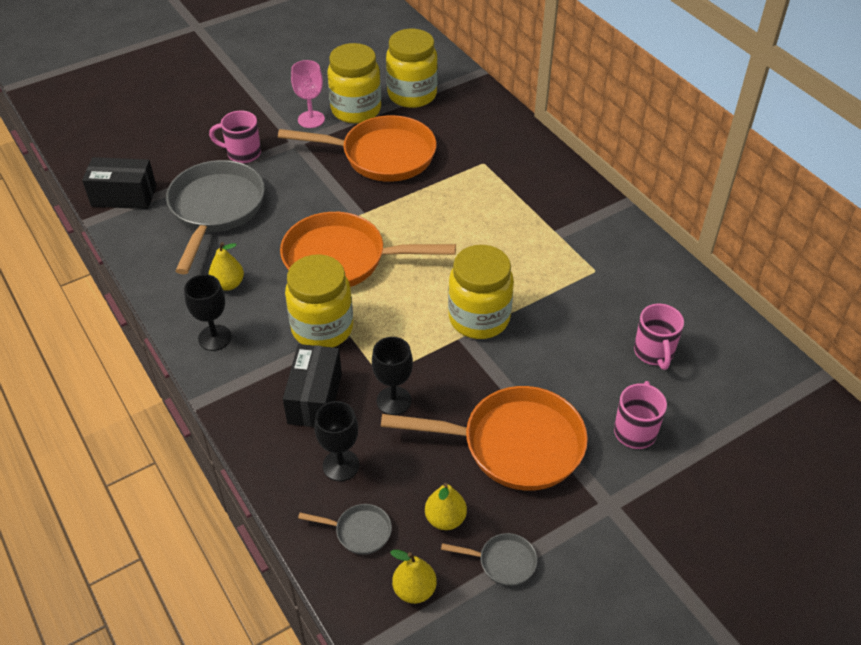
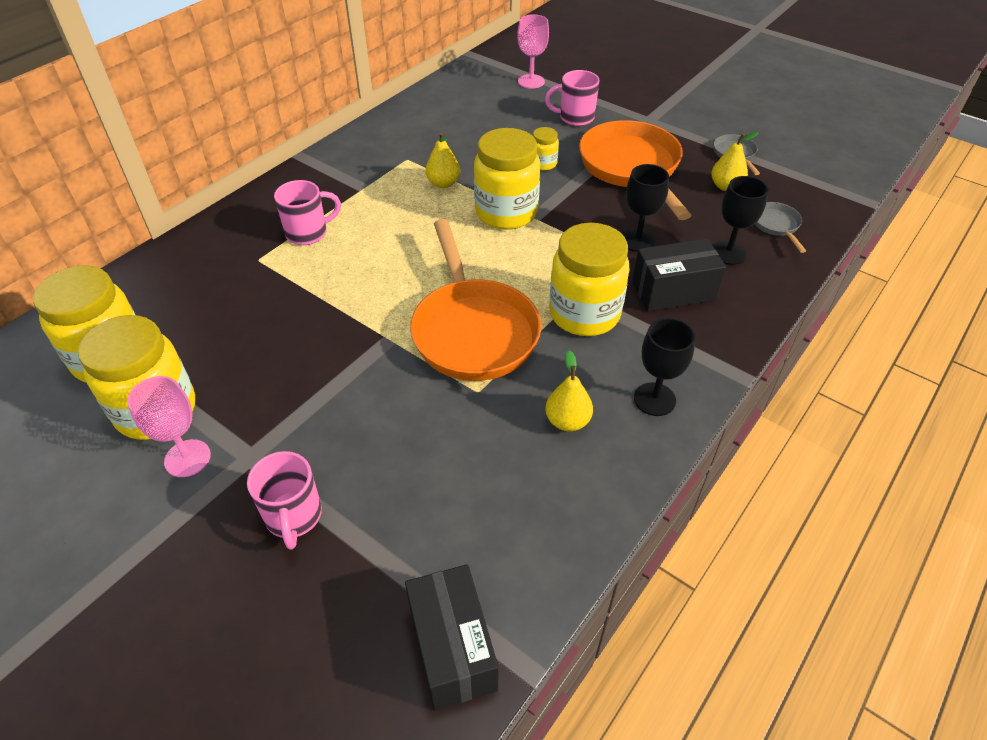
camera: 110 degrees left, 0 degrees up
(216, 209) = (436, 496): grey pan -> none
(382, 155) = (263, 351): orange pan -> none
(414, 590) = (794, 187): yellow pear -> yellow pear (443, 183)
(550, 371) = (543, 164): none -> yellow jar
(654, 353) = (490, 119): pink mug -> pink mug (308, 233)
(735, 416) = (531, 81): none -> pink goblet

